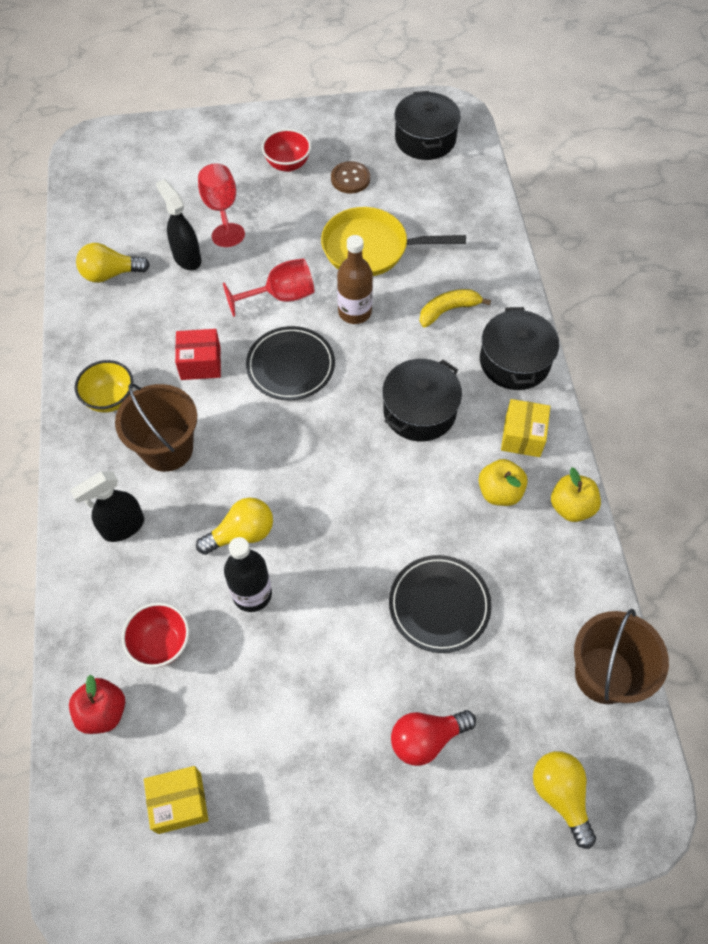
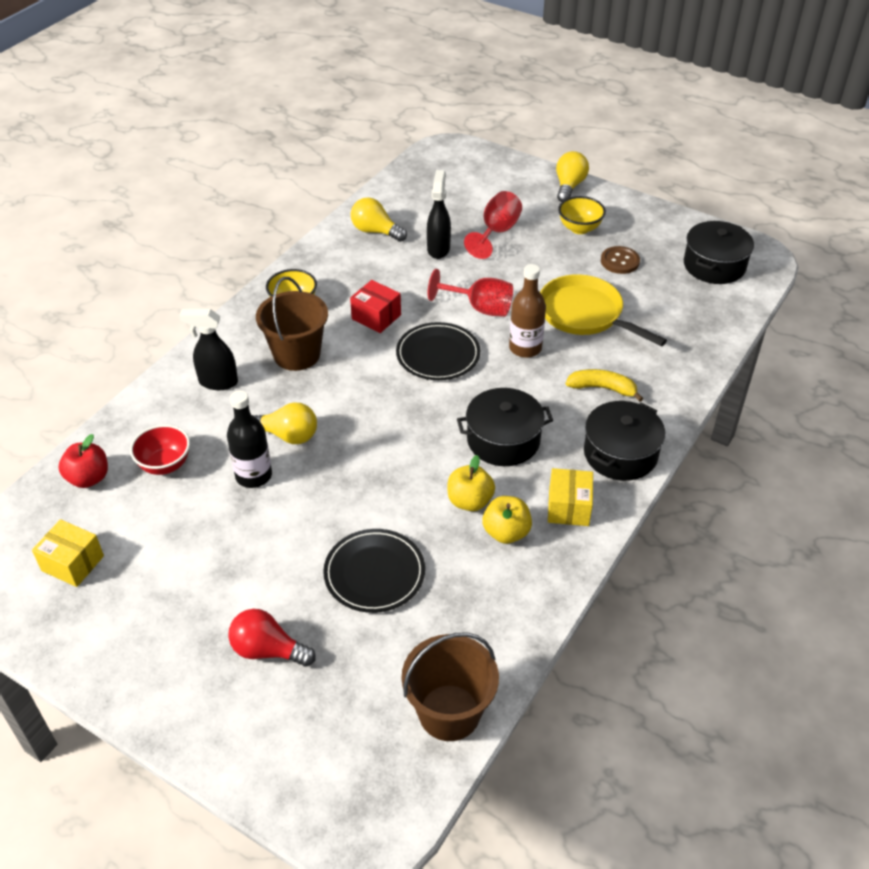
camera: 40 degrees right, 15 degrees down
(287, 164) = (579, 228): red bowl -> yellow bowl
(522, 436) = (568, 507): yellow box -> yellow box turned 45 degrees counterclockwise
(560, 795) = (322, 764): yellow light bulb -> yellow light bulb (569, 186)
(571, 507) = (554, 581): yellow apple -> yellow apple (470, 501)

